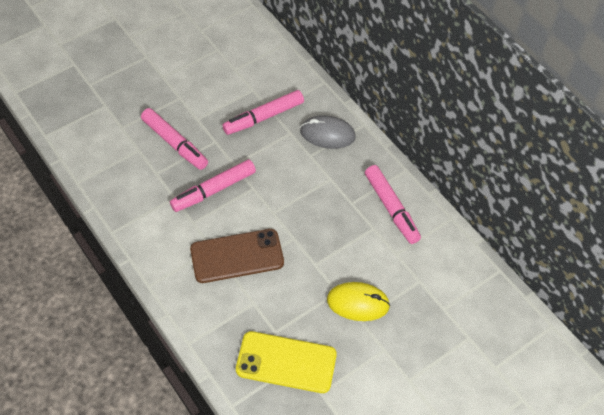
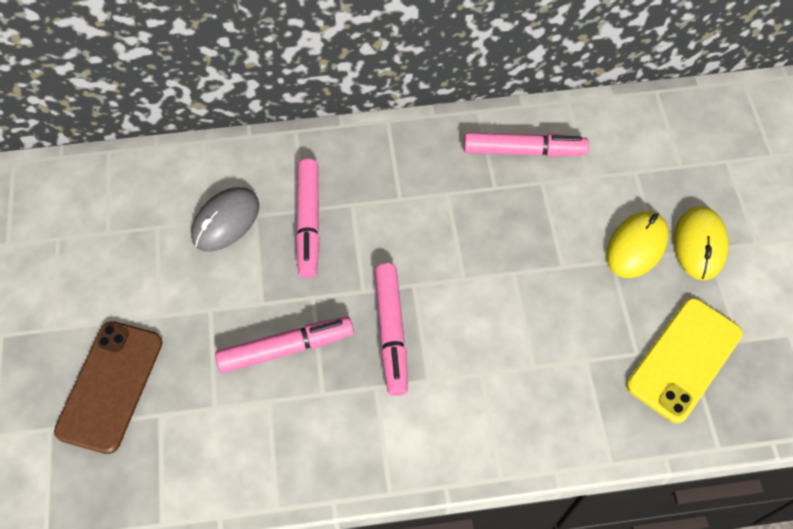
camera: 60 degrees left, 5 degrees up
(237, 256) = (508, 349): brown phone -> brown phone (110, 386)
(327, 134) = (379, 165): grey mouse -> grey mouse (226, 221)
(384, 342) = (699, 244): none -> yellow mouse

